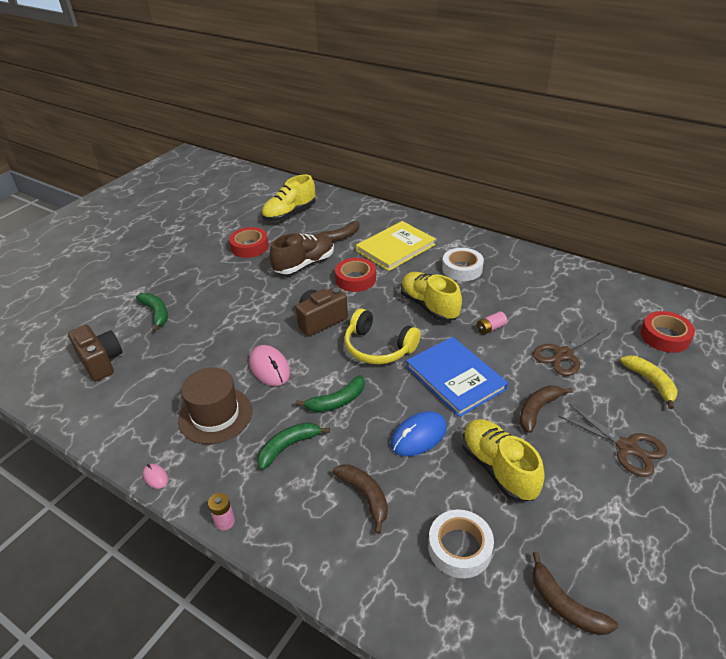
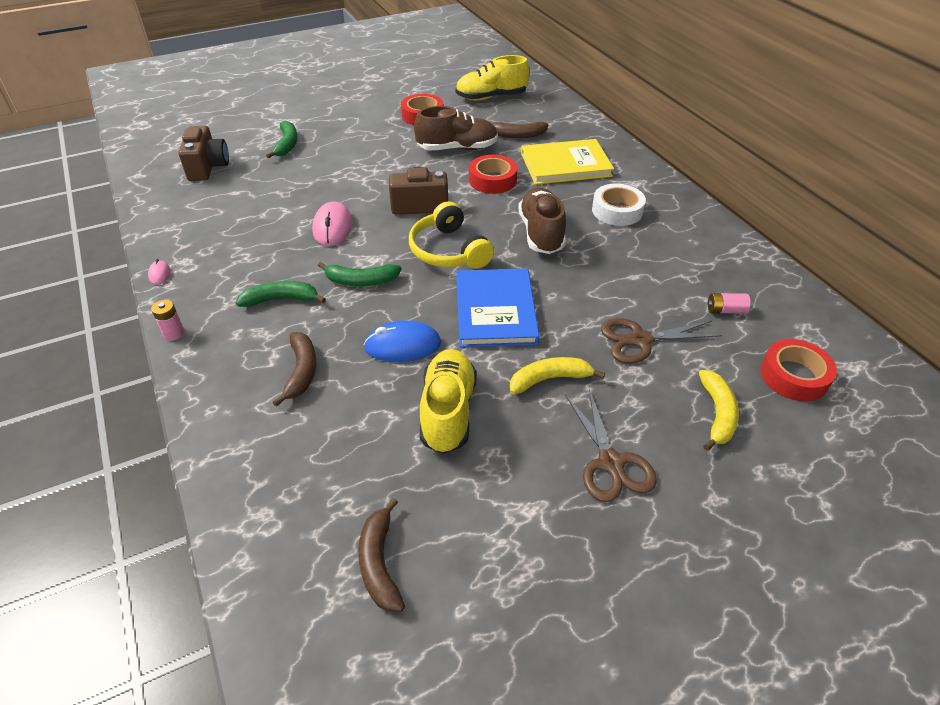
camera: 30 degrees right, 5 degrees up
(215, 415) = (250, 247): brown hat -> none
(429, 306) = (541, 233): yellow shoe -> brown shoe
(459, 548) = (336, 459): white tape -> none
(491, 328) = (585, 280): pink battery -> pink battery (725, 310)
(538, 410) = (549, 379): brown banana -> yellow banana

